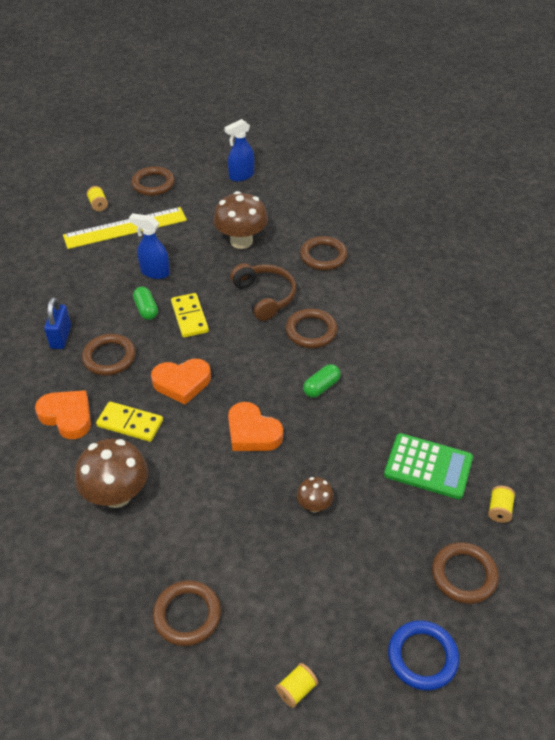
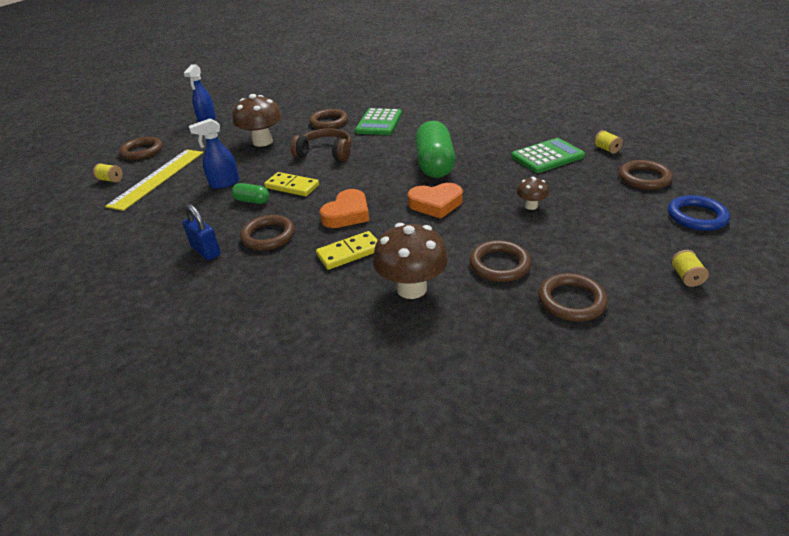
camera: 45 degrees left, 10 degrees down
(67, 416) = (293, 282): orange heart -> none
(311, 331) = (382, 149): brown ring -> brown ring (499, 264)
(321, 387) = (434, 164): green capsule -> green capsule, size x2.13
(361, 292) = (379, 123): none -> green calculator

